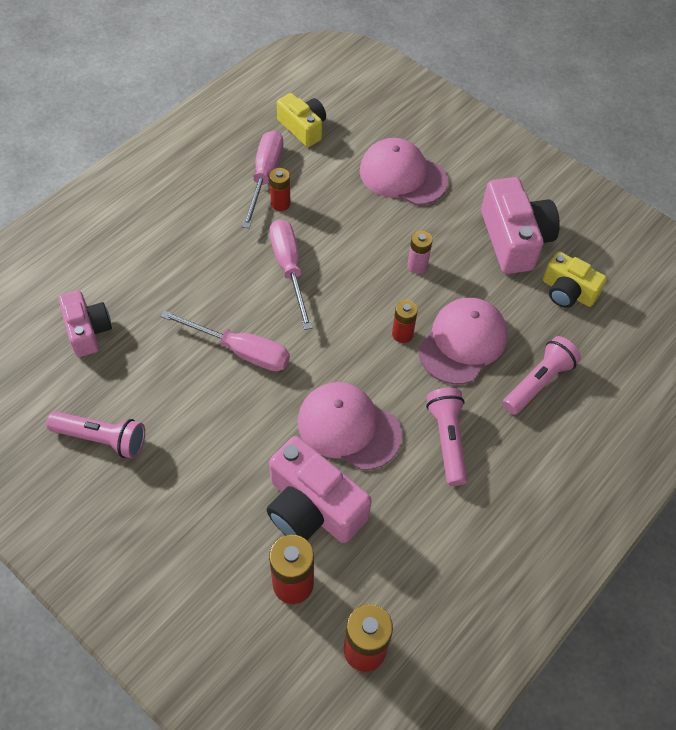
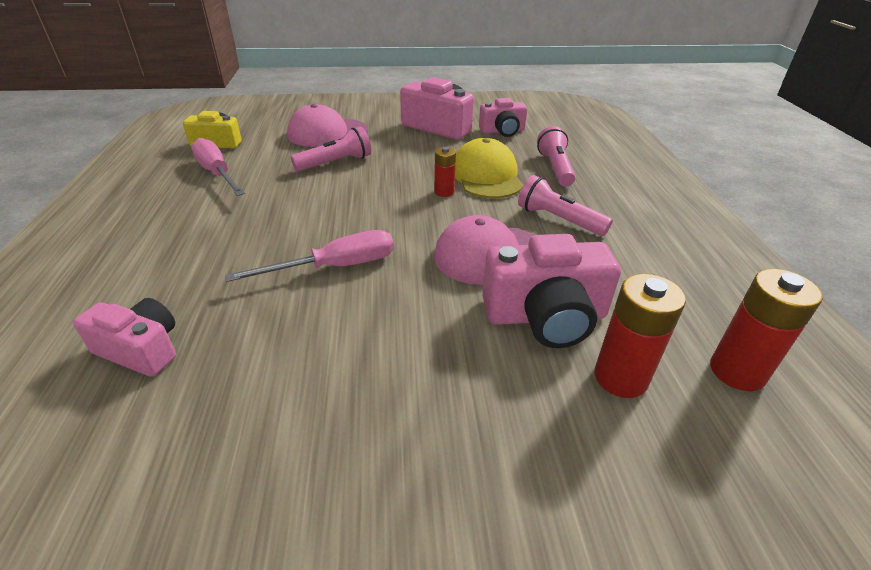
camera: 45 degrees left, 20 degrees down
(102, 439) = (273, 424): pink flashlight -> pink flashlight (336, 163)
(280, 204) = (251, 180): red battery -> none
(289, 269) = (309, 205): pink screwdriver -> none
(417, 266) = (401, 161): pink battery -> none
(463, 342) = (486, 176): pink cap -> yellow cap
(567, 291) = (502, 131): yellow camera -> pink camera

